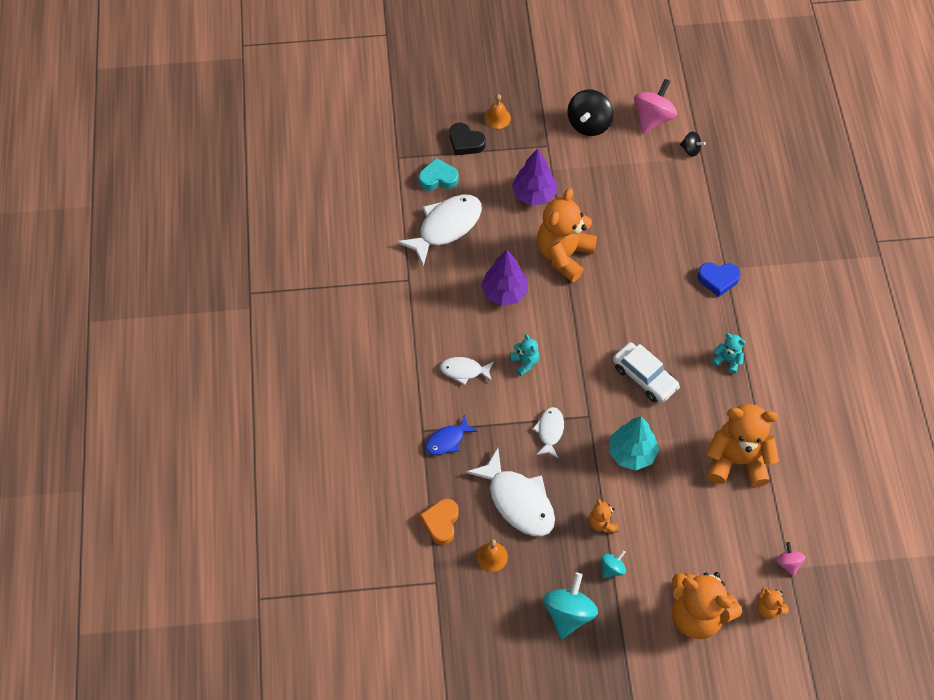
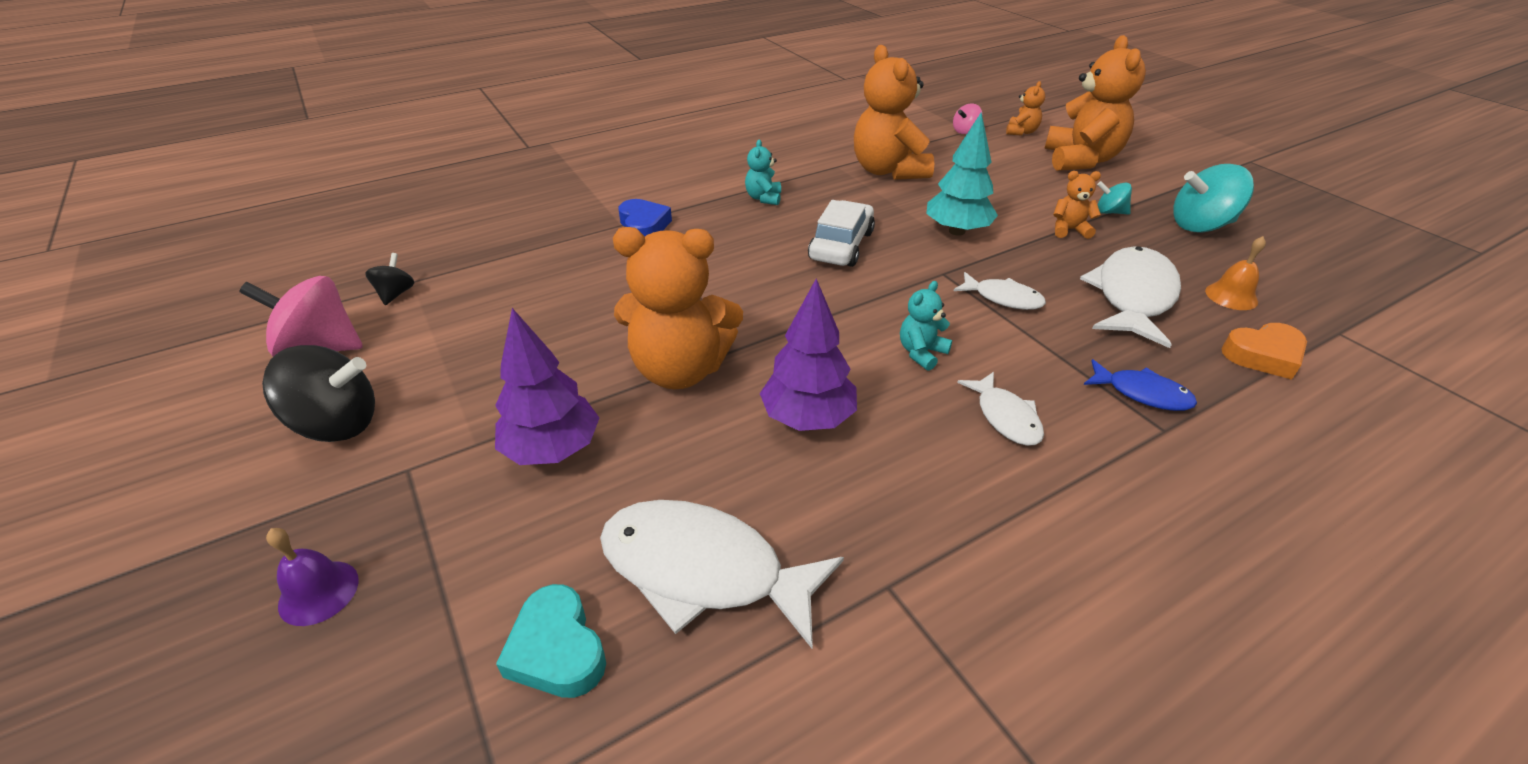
camera: 115 degrees left, 20 degrees down
(465, 142) = (415, 633): black heart -> none
(497, 118) = (318, 592): orange bell -> purple bell
(550, 431) = (1003, 298): white fish -> white fish turned 135 degrees counterclockwise
(602, 523) = (1069, 230): orange teddy bear -> orange teddy bear turned 135 degrees counterclockwise

